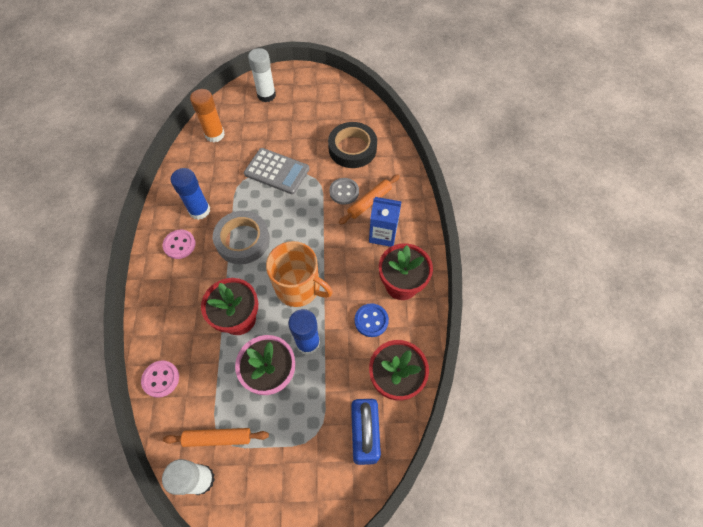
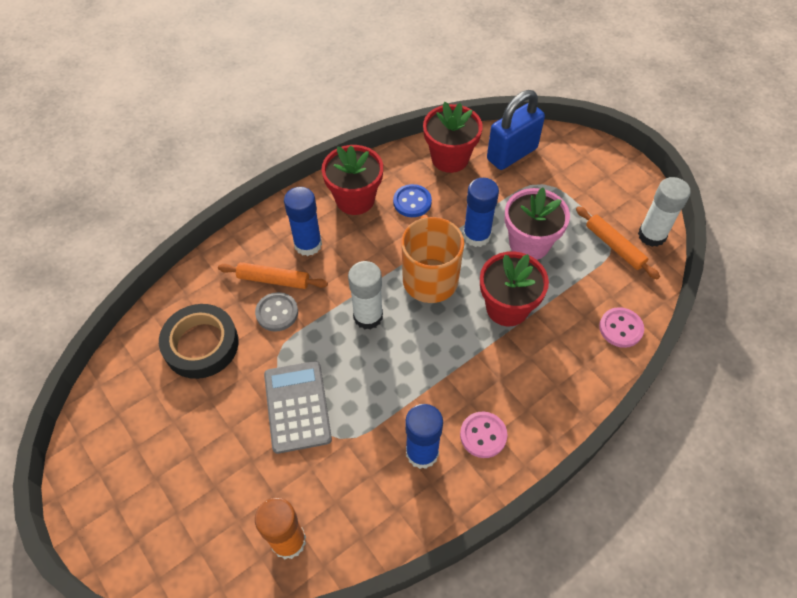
camera: 125 degrees left, 5 degrees down
(242, 240) = (421, 371): grey tape -> none
(266, 95) = (162, 527): white glue stick -> white glue stick (368, 316)
(383, 234) = (308, 244): blue carton -> blue glue stick

